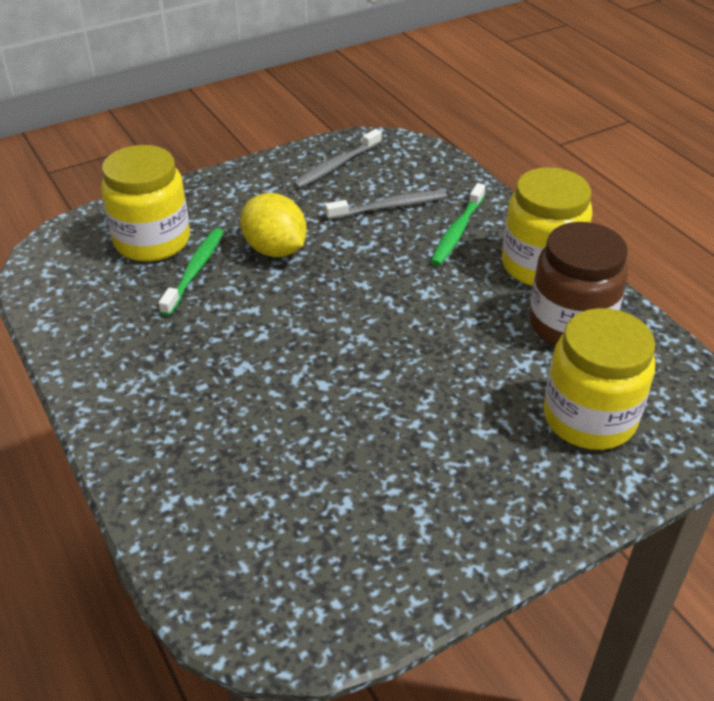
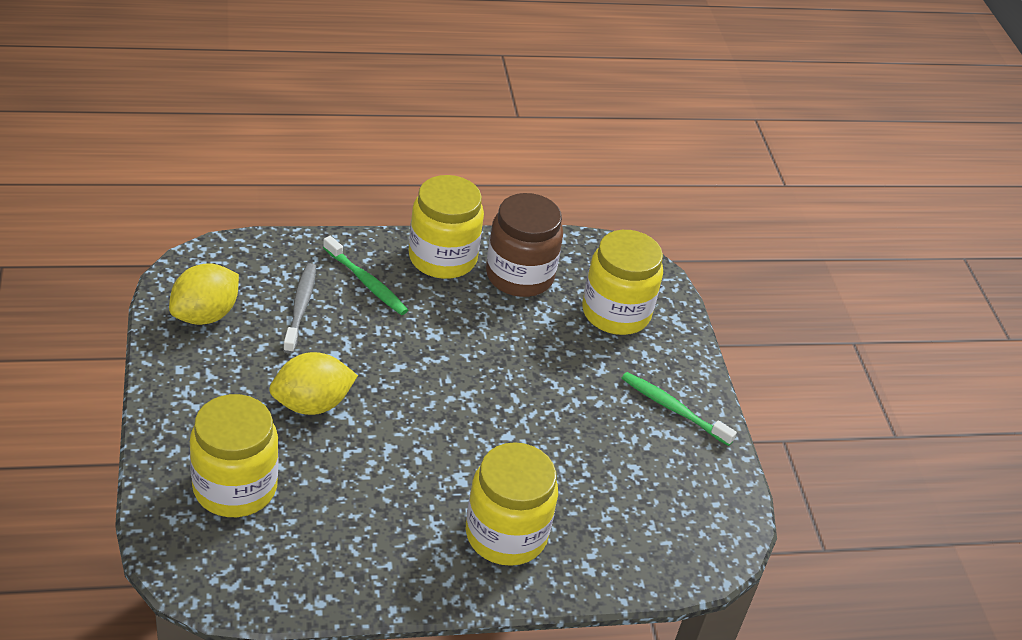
camera: 75 degrees left, 0 degrees up
(184, 421) = (506, 534): none -> yellow jar
(195, 271) = (306, 469): green toothbrush -> green toothbrush (673, 409)
(336, 166) = (205, 315): grey toothbrush -> yellow lemon

